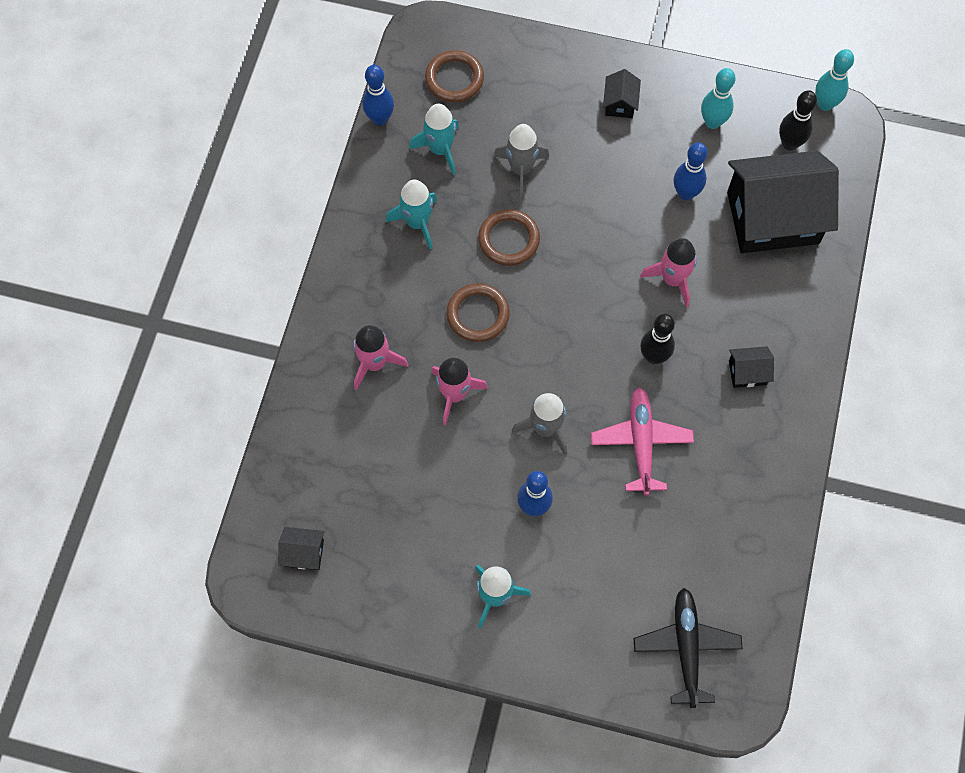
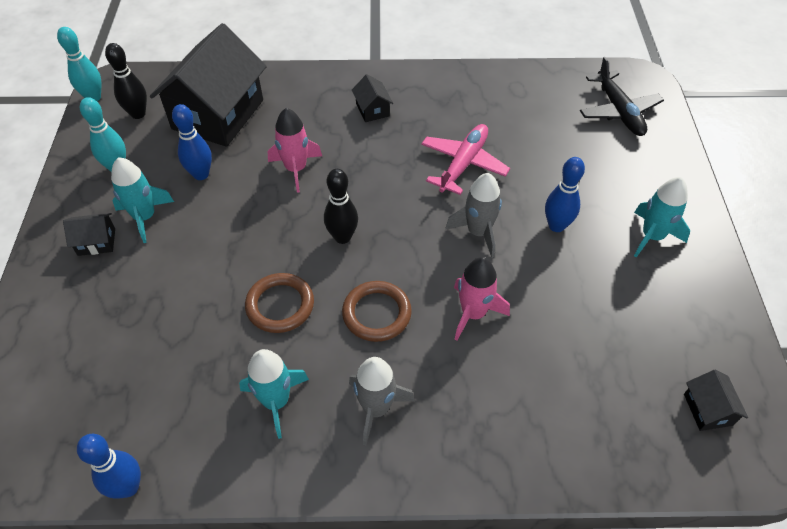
camera: 105 degrees left, 15 degrees down
(374, 363) = (466, 399): pink rocket -> none
(440, 149) = (170, 402): turquoise rocket -> turquoise rocket (145, 217)
(454, 79) = (63, 412): brown ring -> none
(521, 169) = (189, 313): grey rocket -> grey rocket (376, 408)
(641, 443) = (463, 164): pink plane -> pink plane turned 135 degrees clockwise
(653, 357) = (378, 169): black bowling pin -> black bowling pin (342, 237)
(686, 648) = (618, 111): black plane -> black plane turned 90 degrees counterclockwise
(772, 217) = (218, 114): black house -> black house turned 45 degrees clockwise

